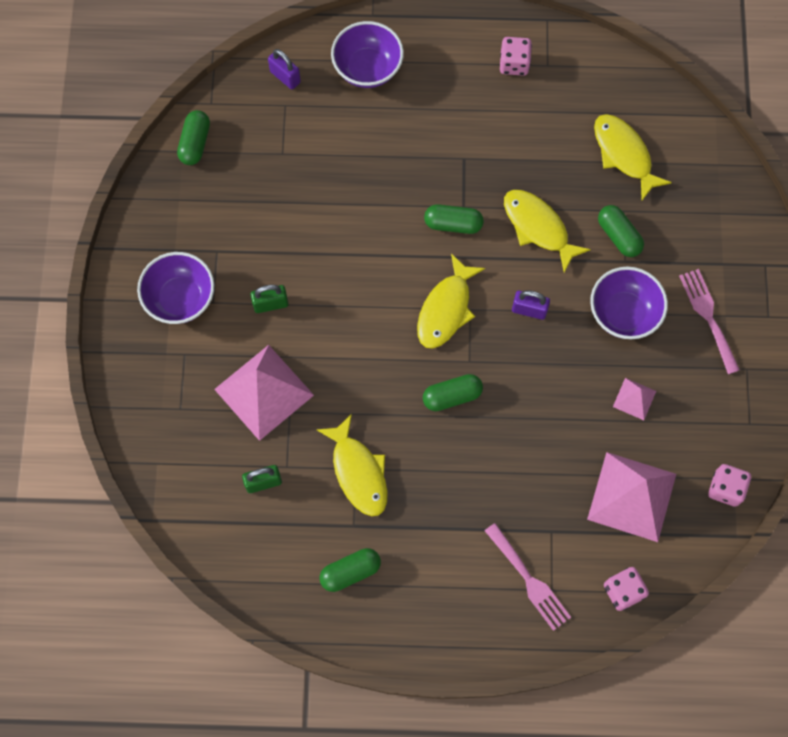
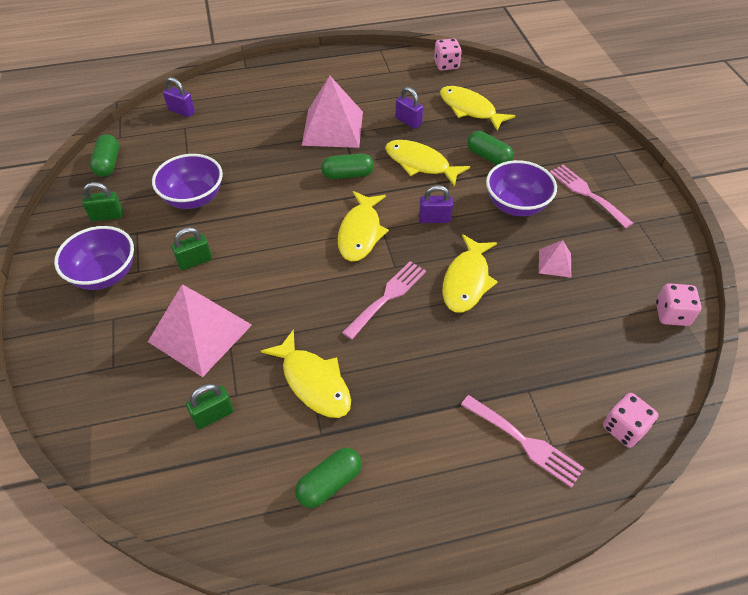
camera: 15 degrees left, 20 degrees down
(188, 221) = (107, 216): none -> green padlock
(367, 68) = (249, 96): purple bowl -> purple bowl (193, 198)
(452, 396) = (388, 296): green capsule -> pink fork
(514, 64) = (364, 75): pink dice -> pink dice (446, 65)
(536, 397) = (467, 281): none -> yellow fish
(544, 157) = (408, 121): none -> purple padlock
(631, 496) = (590, 341): pink pyramid -> pink pyramid (332, 128)

